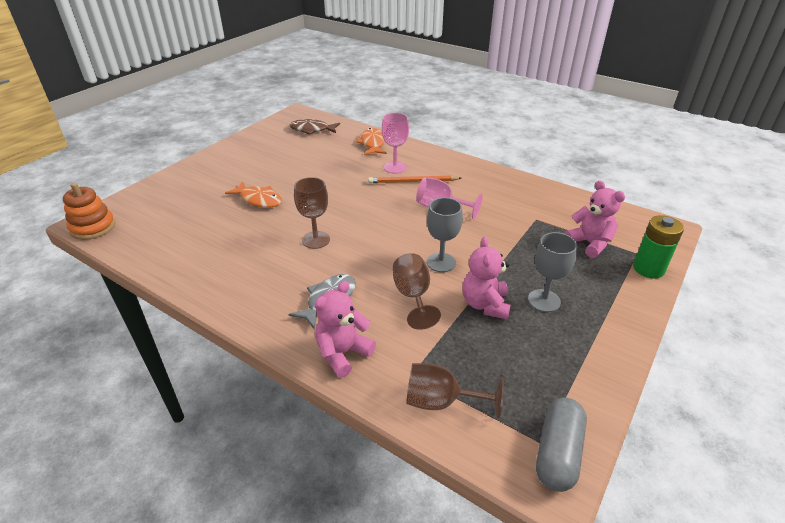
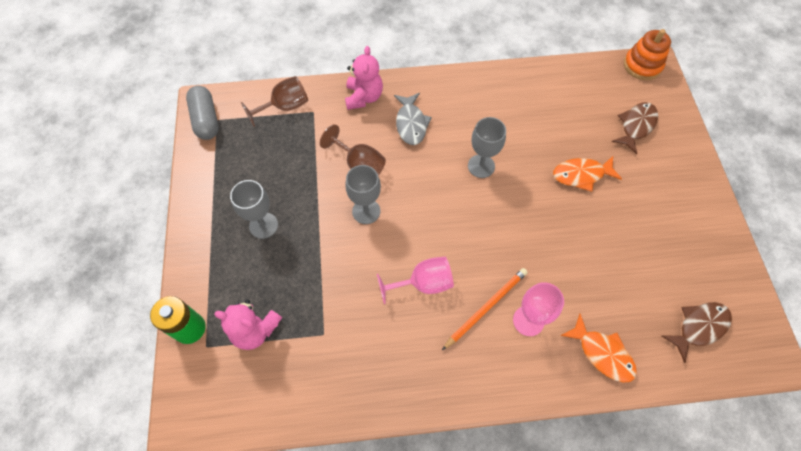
camera: 140 degrees right, 25 degrees up
(176, 201) = (636, 126): none -> brown fish
(316, 240) = (481, 166): brown goblet -> grey goblet
(485, 305) = (304, 192): pink teddy bear -> none

